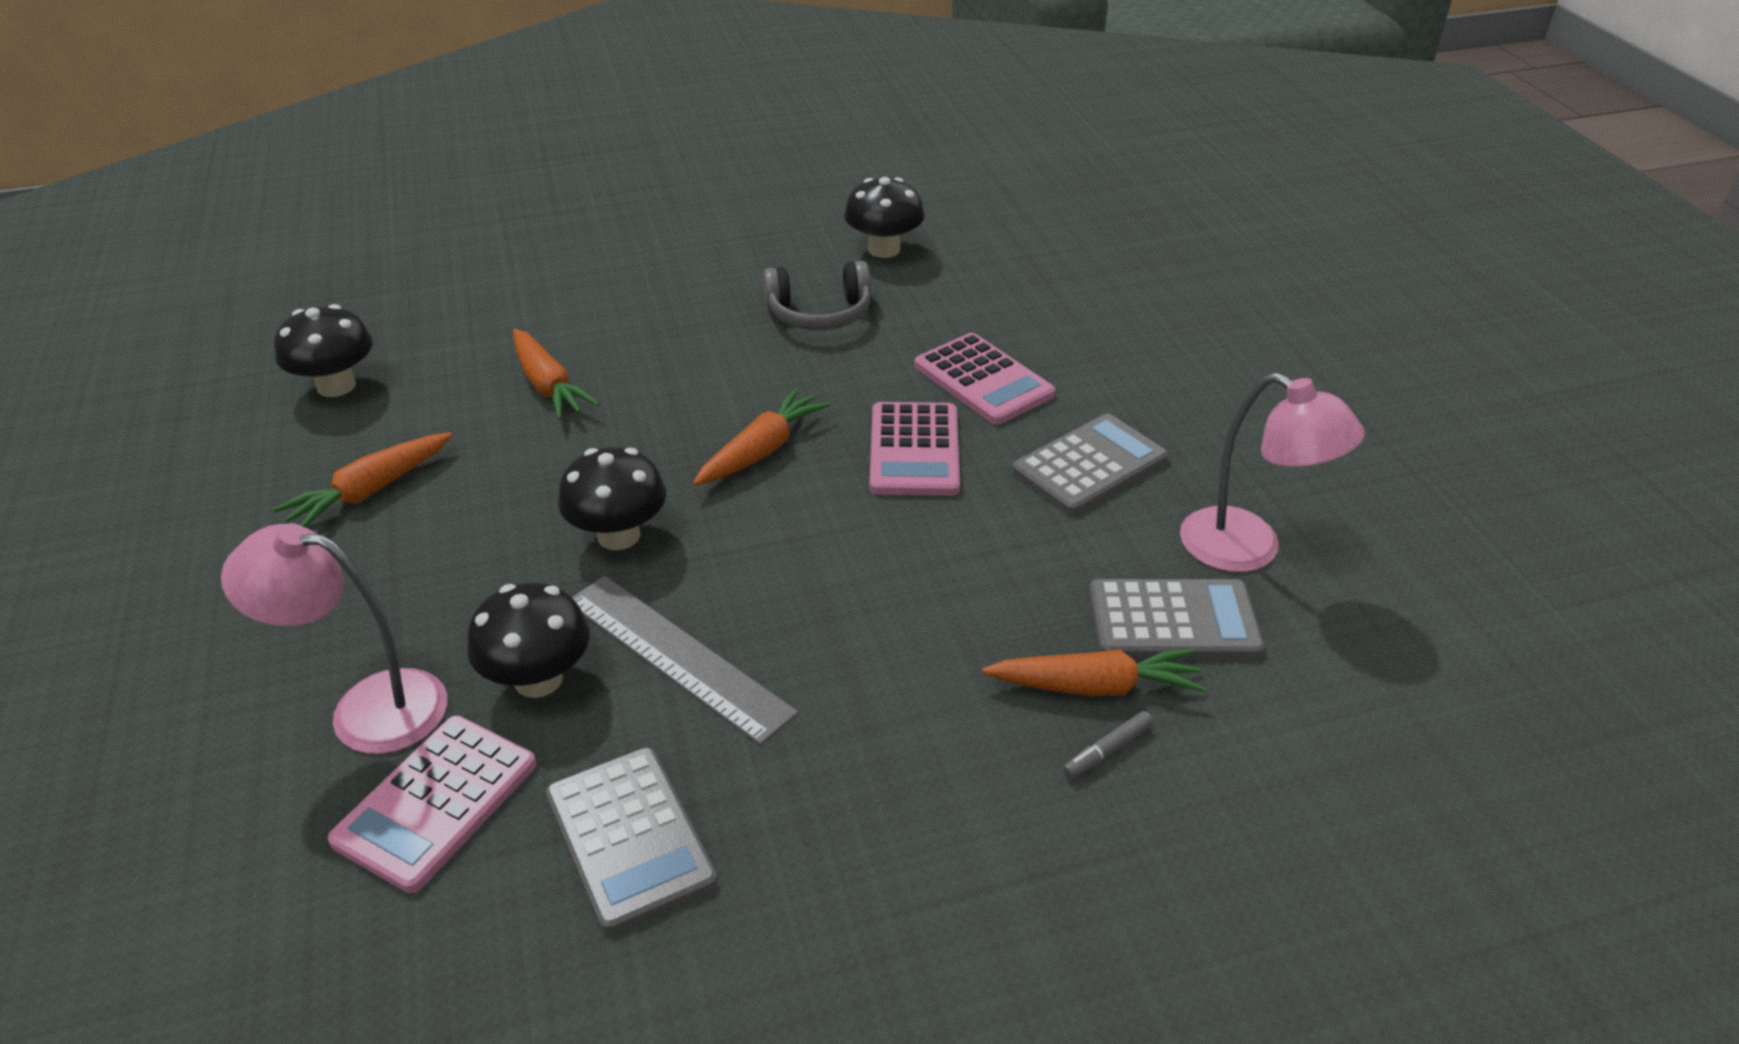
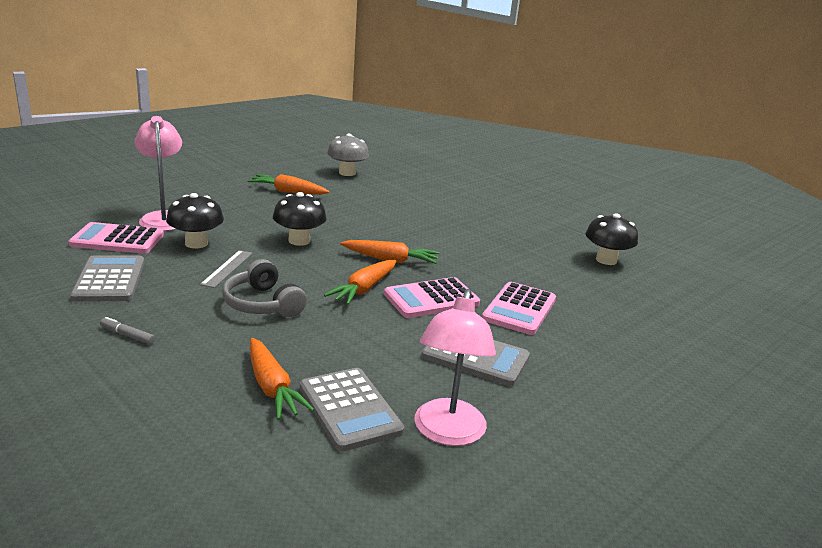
camera: 60 degrees right, 15 degrees down
(336, 386) = (347, 173): black mushroom -> grey mushroom
(548, 385) = (389, 207): orange carrot -> orange carrot (364, 289)
(630, 838) = (109, 280): grey calculator -> grey calculator turned 135 degrees clockwise
(678, 656) = (227, 268): grey ruler -> grey ruler, size x0.58
(819, 314) = (521, 254): grey headphones -> grey headphones (262, 304)
(1107, 751) = (219, 399): grey marker -> grey marker (127, 335)

